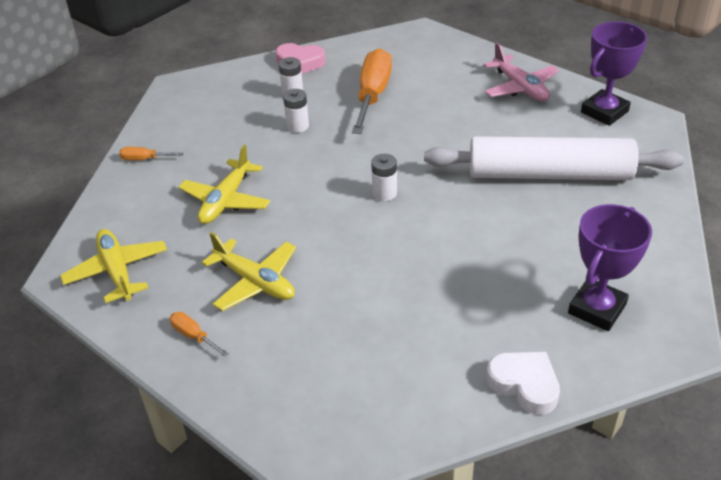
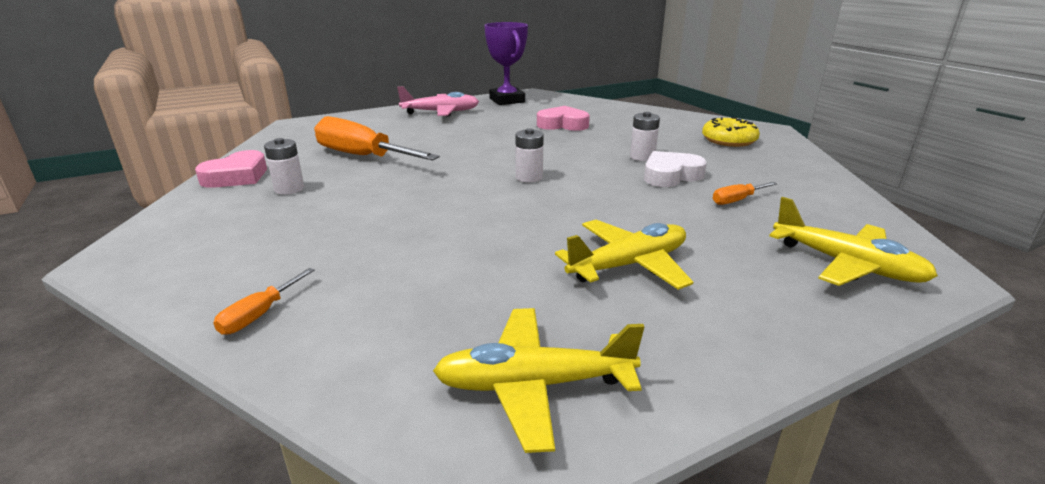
camera: 70 degrees left, 15 degrees down
(194, 336) = (720, 326): orange screwdriver -> orange screwdriver (737, 200)
(226, 200) = (448, 260): yellow plane -> yellow plane (846, 265)
(297, 126) = (357, 196): white battery -> white battery (642, 157)
(524, 385) = (812, 173): white heart -> white heart (670, 175)
(549, 174) = (562, 124): white rolling pin -> pink heart
(597, 309) = (728, 140): purple trophy -> yellow donut

